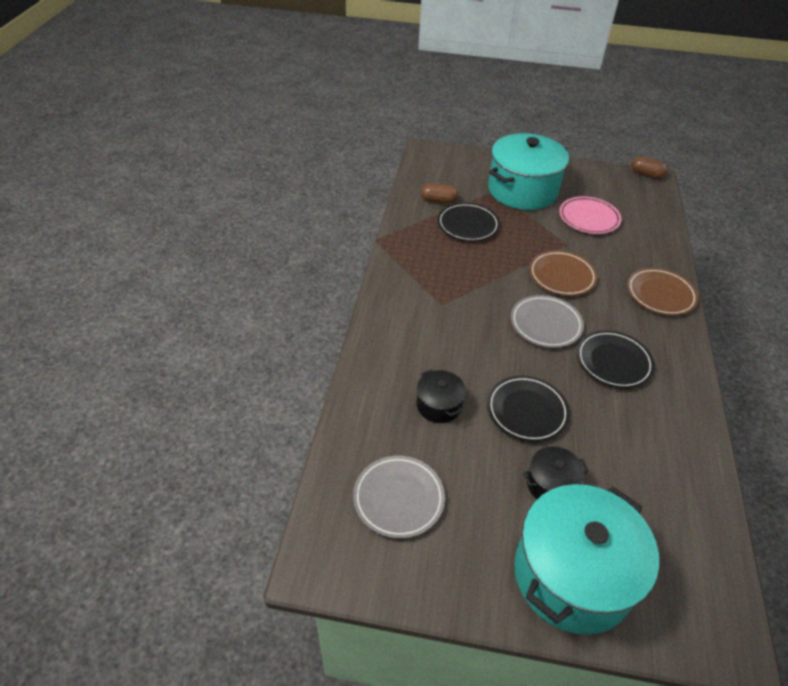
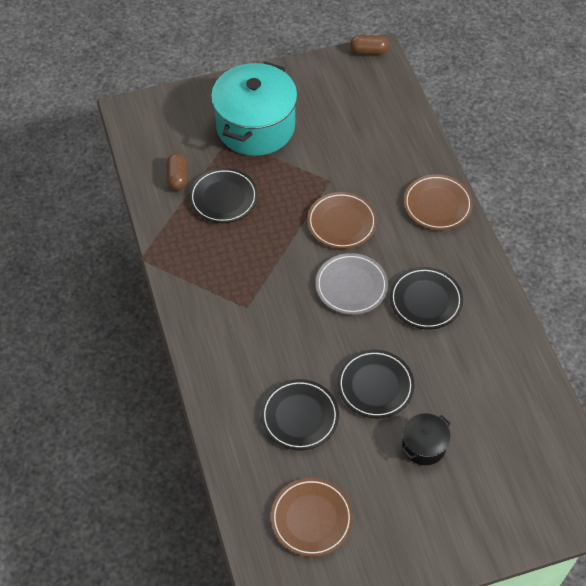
camera: 25 degrees left, 10 degrees up
(398, 498) = (311, 518): grey plate -> brown plate
(438, 201) = (177, 178): brown capsule -> brown capsule turned 75 degrees counterclockwise
(439, 405) = (299, 416): black pot -> black plate
(572, 575) = (471, 514): turquoise pot -> none
(588, 218) = (336, 137): pink plate -> none

